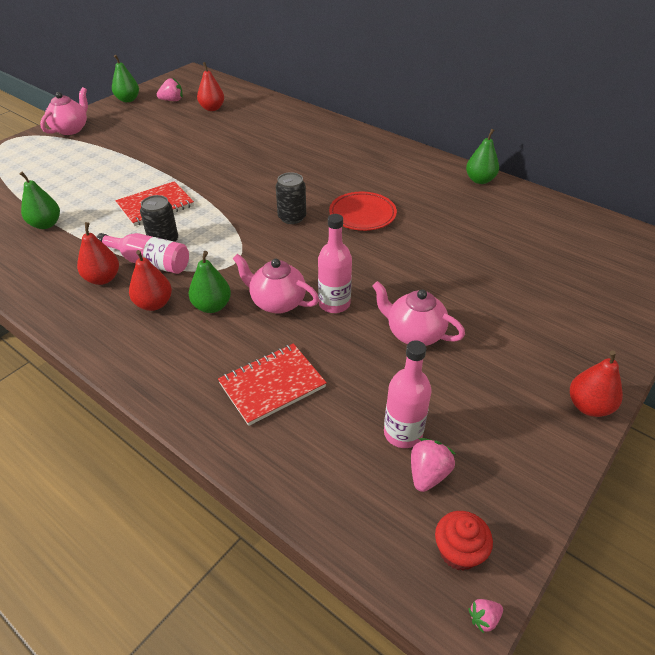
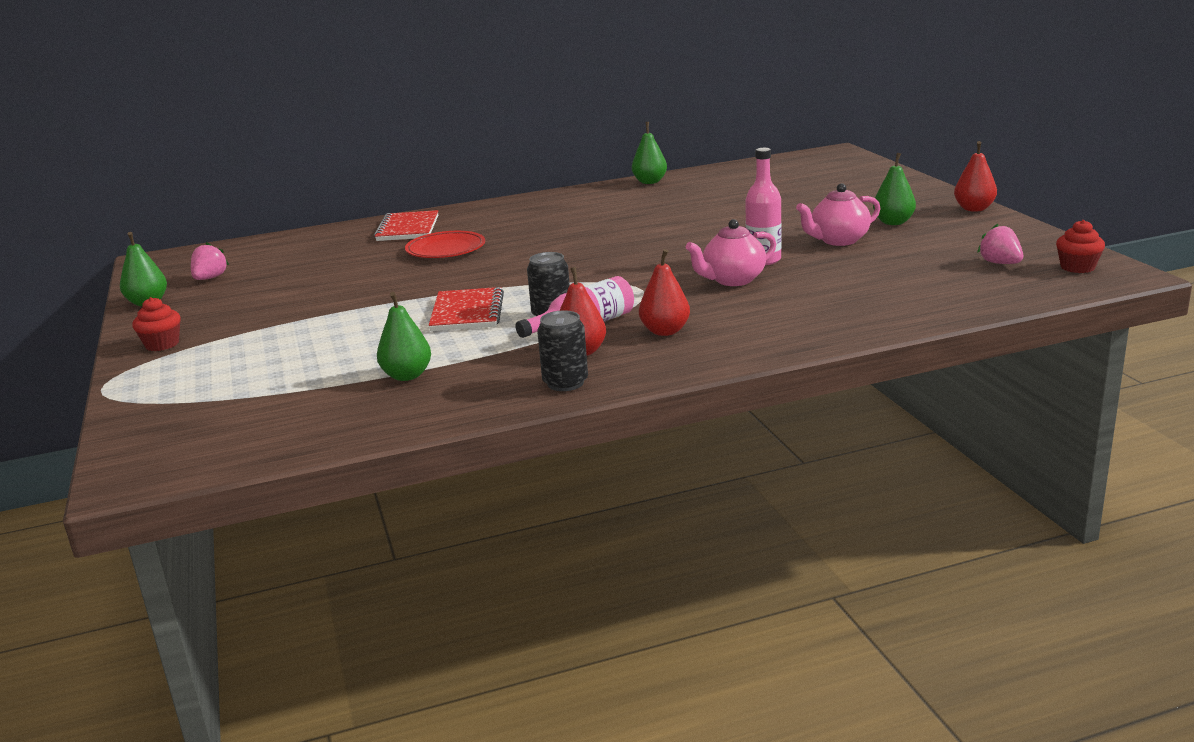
camera: 55 degrees left, 20 degrees down
(71, 129) = (162, 344): pink teapot -> red cupcake
(212, 108) = (282, 260): red pear -> none
(212, 306) = (703, 306): green pear -> green pear (893, 222)
(272, 385) = (849, 297): red notebook -> red notebook (408, 229)
(292, 217) = (597, 255): black can -> black can (565, 383)
(362, 214) = (637, 229): red plate -> red plate (446, 249)
(403, 433) = (951, 263): pink bottle -> none
(484, 618) = (1135, 271): pink strawberry -> none

